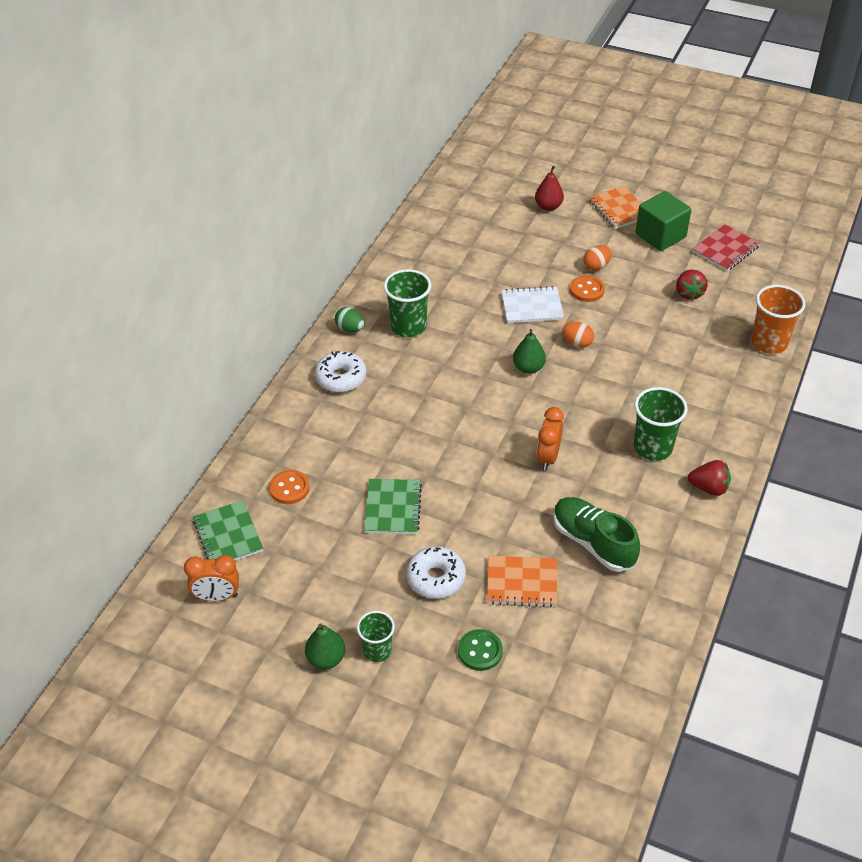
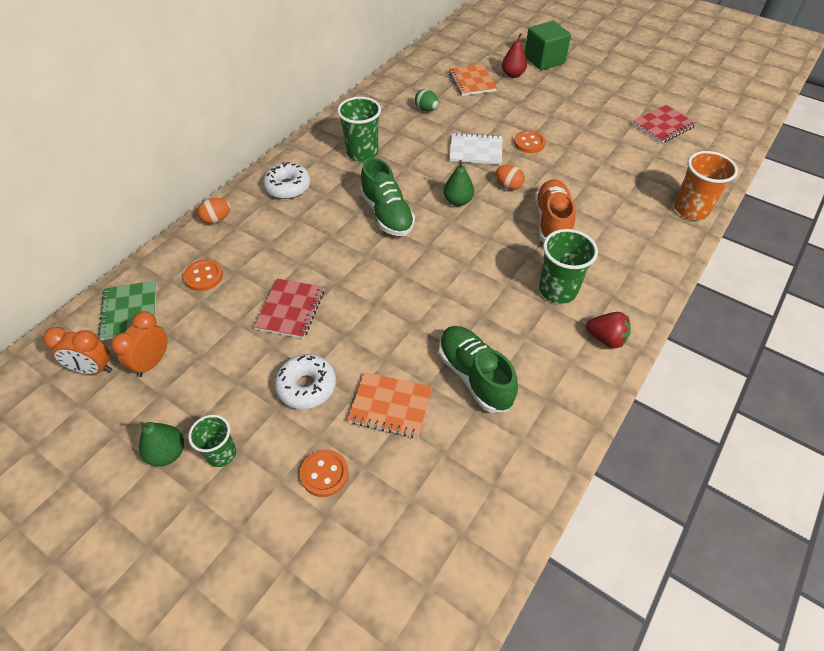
camera: 10 degrees right, 5 degrees up
(350, 329) = (311, 148): green egg -> green egg (426, 110)
(393, 508) = (290, 309): green notebook -> red notebook
(458, 393) = (387, 214): none -> green shoe
(480, 651) = (324, 474): green button -> orange button
(548, 457) = (453, 284): orange clock -> orange clock (152, 362)
(596, 266) = (542, 125): orange egg -> orange egg (217, 219)
(619, 209) = (573, 83): orange notebook -> orange notebook (471, 81)
(631, 377) = (551, 222): none -> orange shoe
(660, 235) = (606, 108): green cube -> green cube (544, 60)
(689, 293) = (622, 157): red strawberry -> none

